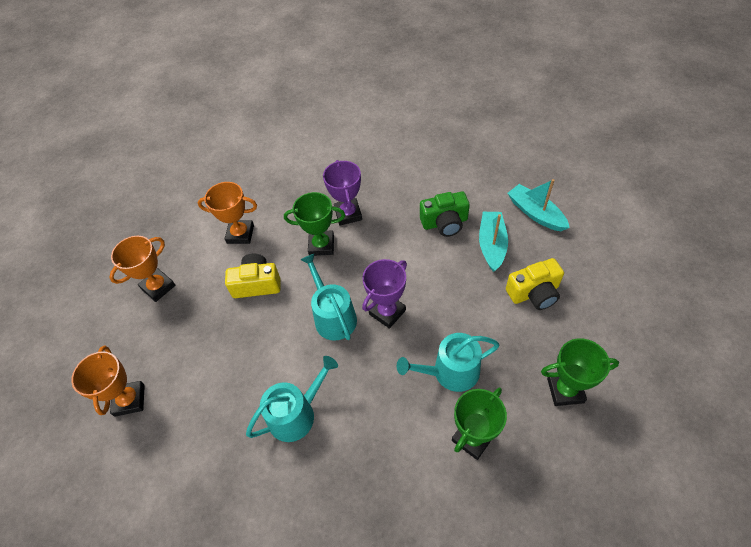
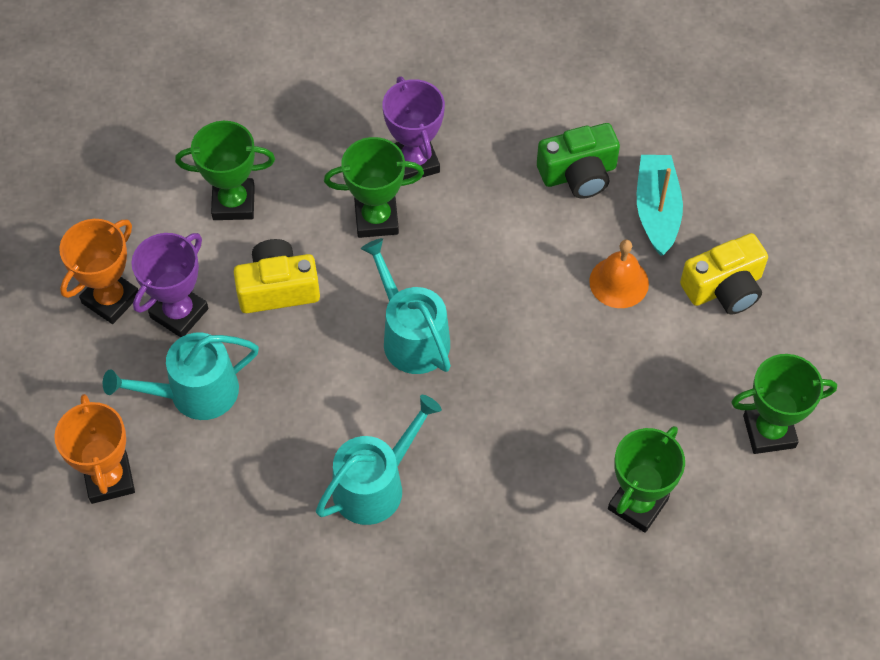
camera: 10 degrees left, 5 degrees up
(240, 234) = (233, 203): orange trophy -> green trophy
(387, 312) = (497, 327): purple trophy -> purple trophy (179, 313)
(450, 372) = (600, 413): turquoise watering can -> turquoise watering can (194, 393)
(466, 287) = (619, 282): none -> orange bell
(535, 213) = (726, 154): turquoise boat -> none

